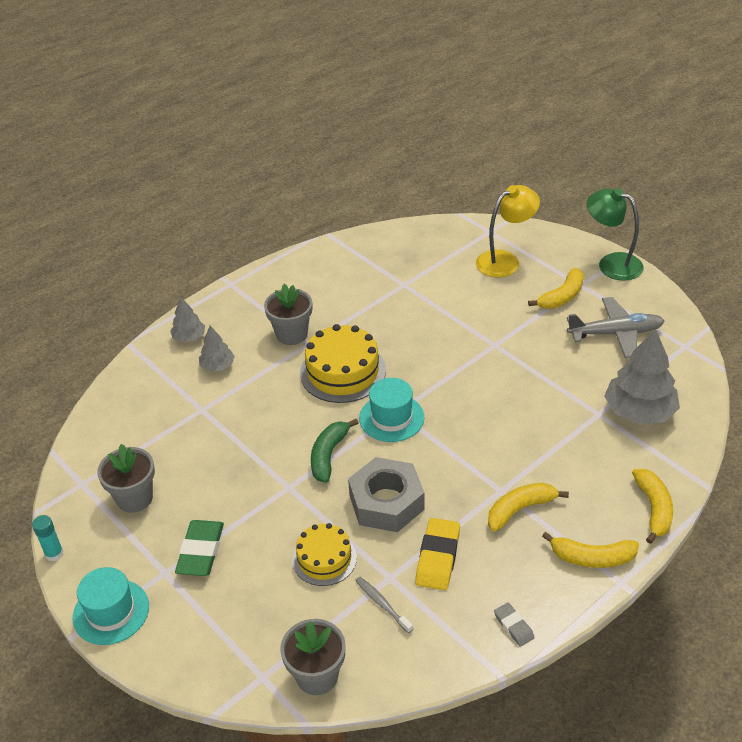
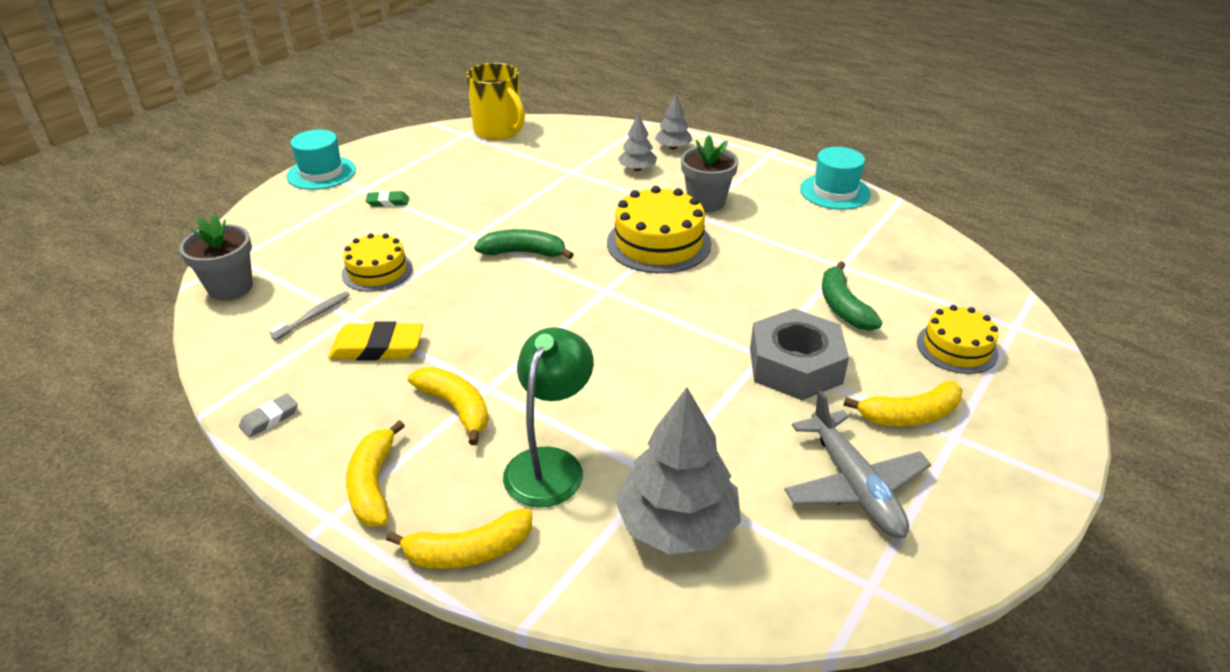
camera: 75 degrees right, 5 degrees down
(54, 554) = (386, 138): turquoise glue stick -> none
(89, 456) = (499, 130): none -> yellow mug
(134, 498) = (450, 160): grey flower pot -> none
(201, 551) = (388, 202): green eraser -> green eraser, size x0.56
(386, 502) = (458, 300): grey nut -> grey nut (795, 366)
(391, 418) = (593, 287): turquoise hat -> turquoise hat (835, 192)
(451, 296) = (843, 306): none -> green banana
(505, 260) = (957, 348): yellow lamp -> yellow cake
(562, 297) = (910, 415): yellow banana -> yellow banana turned 45 degrees counterclockwise
(611, 264) = (1039, 470): green lamp -> green lamp (550, 464)

